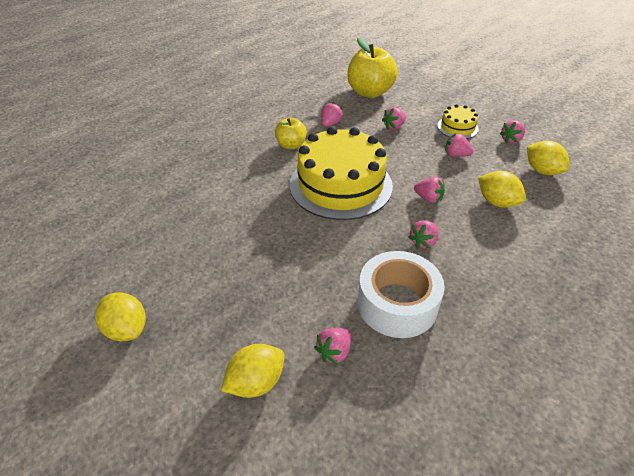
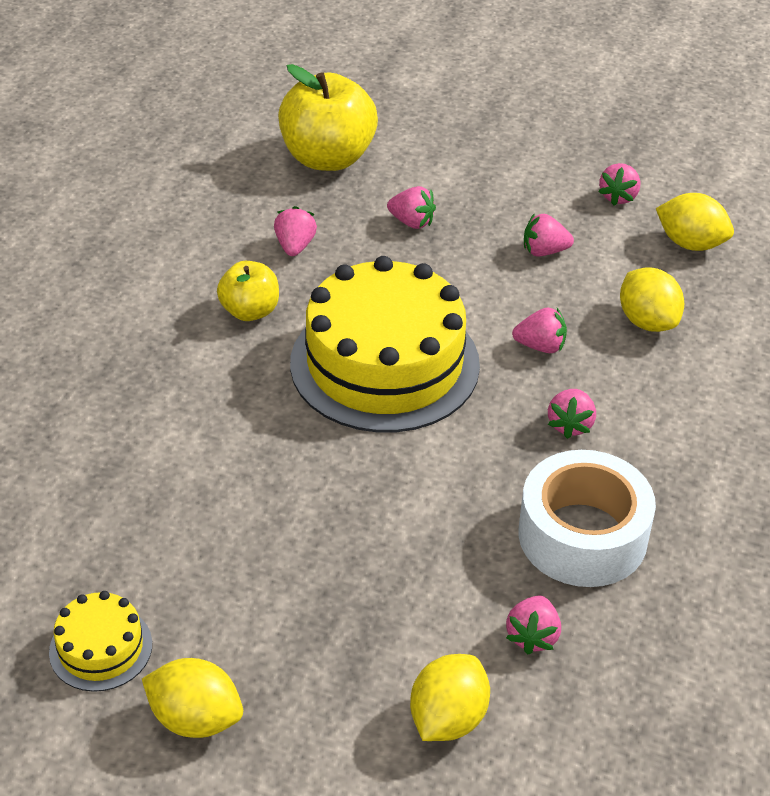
camera: 25 degrees left, 0 degrees up
(394, 127) = (412, 222): pink strawberry -> pink strawberry turned 90 degrees counterclockwise
(457, 127) = (520, 194): yellow cake -> yellow cake (101, 648)
(497, 202) = (647, 321): yellow lemon -> yellow lemon turned 45 degrees clockwise

